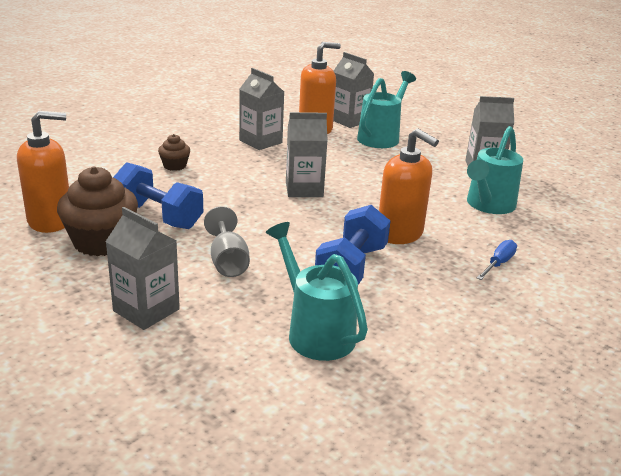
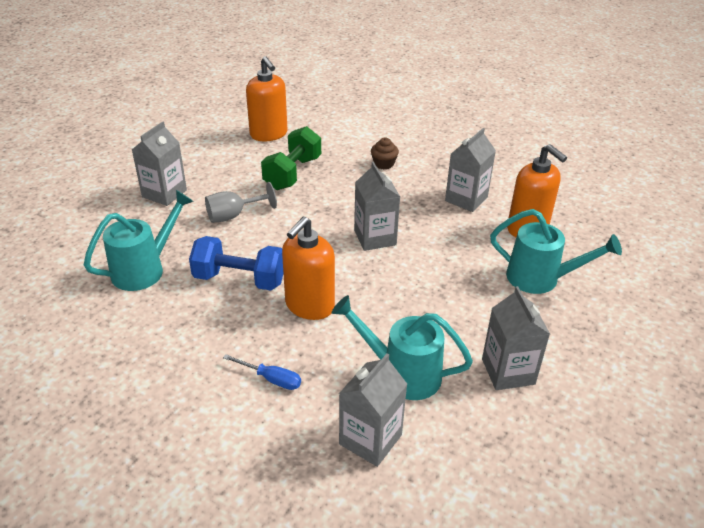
camera: 80 degrees right, 10 degrees up
(101, 242) = (246, 159): brown cupcake -> none
(158, 216) = (292, 173): blue dumbbell -> green dumbbell
(349, 120) = (571, 250): grey carton -> grey carton (370, 439)

